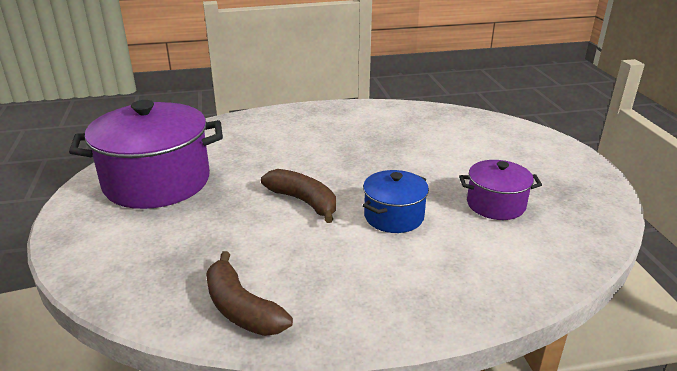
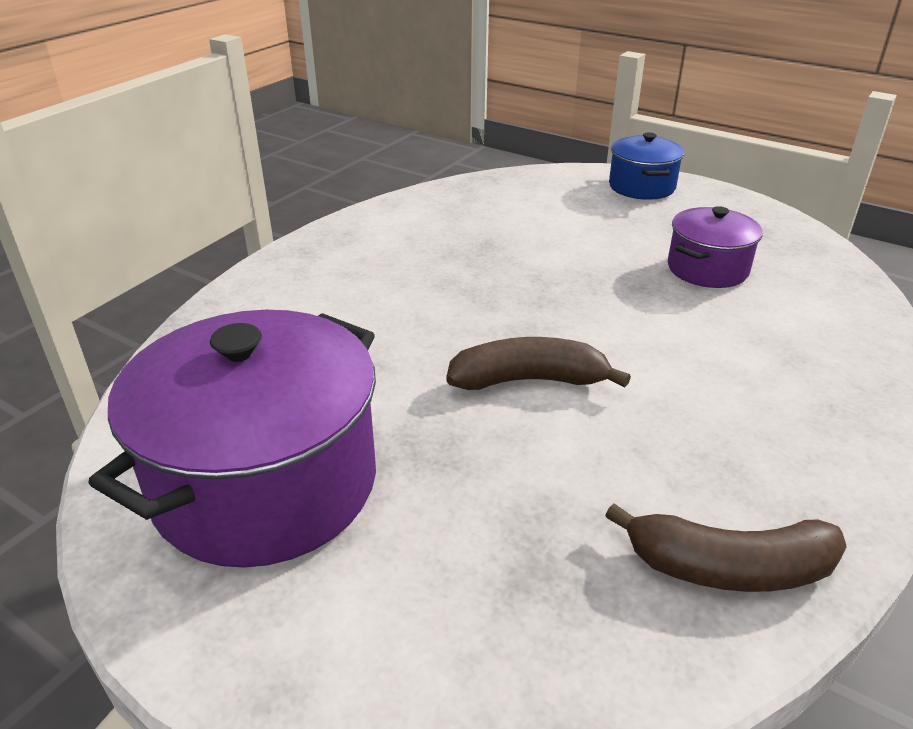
camera: 45 degrees left, 5 degrees up
(394, 216) = (651, 338): blue pot -> blue pot (641, 187)

